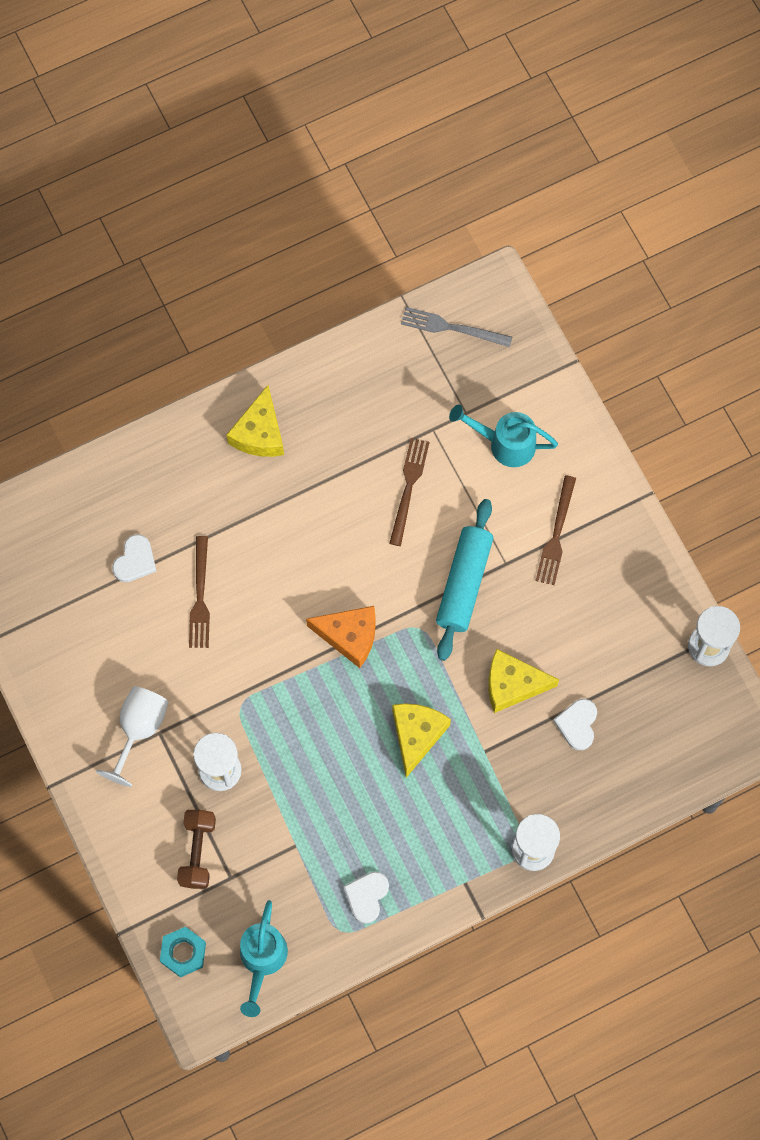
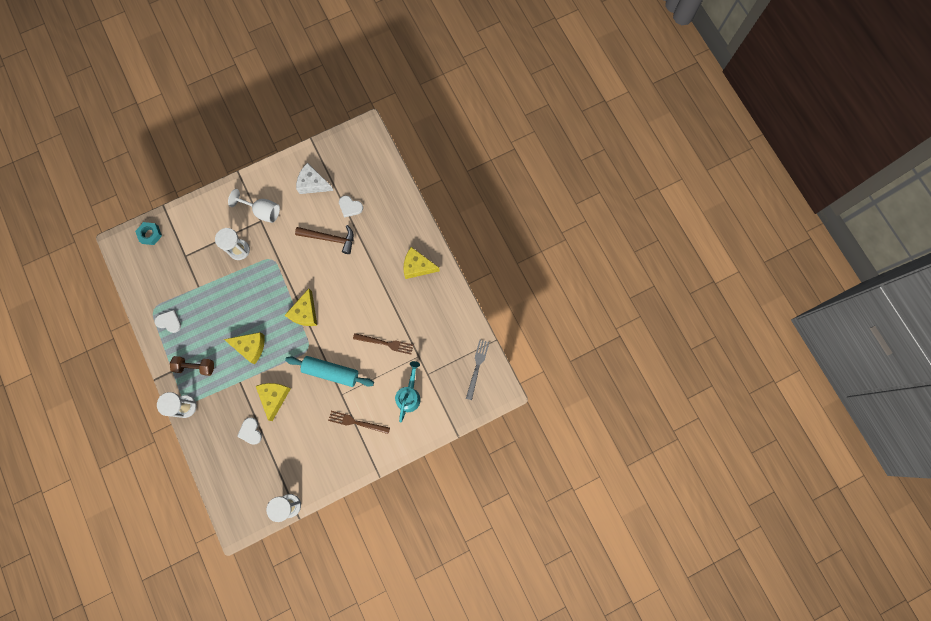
camera: 90 degrees right, 5 degrees up
(83, 634) = (313, 184): none -> white cheese
(197, 852) = (199, 240): brown dumbbell -> brown dumbbell (195, 367)
(200, 597) = (330, 238): brown fork -> brown hammer
(262, 960) = (143, 271): turquoise watering can -> none
(349, 636) = (305, 313): orange cheese -> yellow cheese
(577, 724) = (250, 431): white heart -> white heart turned 120 degrees counterclockwise

